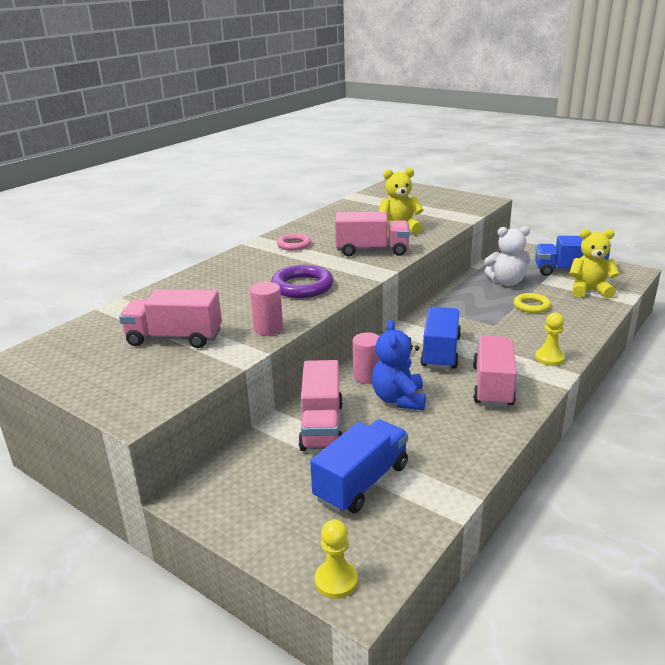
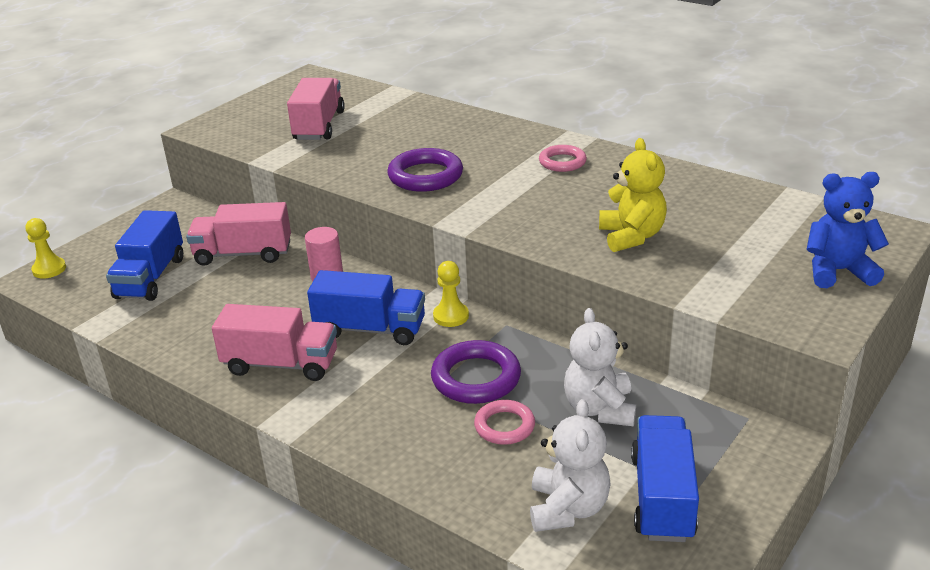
camera: 90 degrees right, 5 degrees up
(268, 328) = (324, 165): pink cylinder -> none
(362, 482) = (151, 277): blue truck -> blue truck turned 60 degrees clockwise
(372, 251) = (540, 216): pink truck -> none
(399, 399) = (274, 297): blue teddy bear -> blue teddy bear (838, 271)
(488, 314) = (476, 378): none -> purple ring
(531, 306) = (504, 426): yellow ring -> pink ring
(549, 358) = (336, 421): yellow pawn -> yellow pawn (451, 316)
(589, 291) = (568, 508): yellow teddy bear -> white teddy bear

